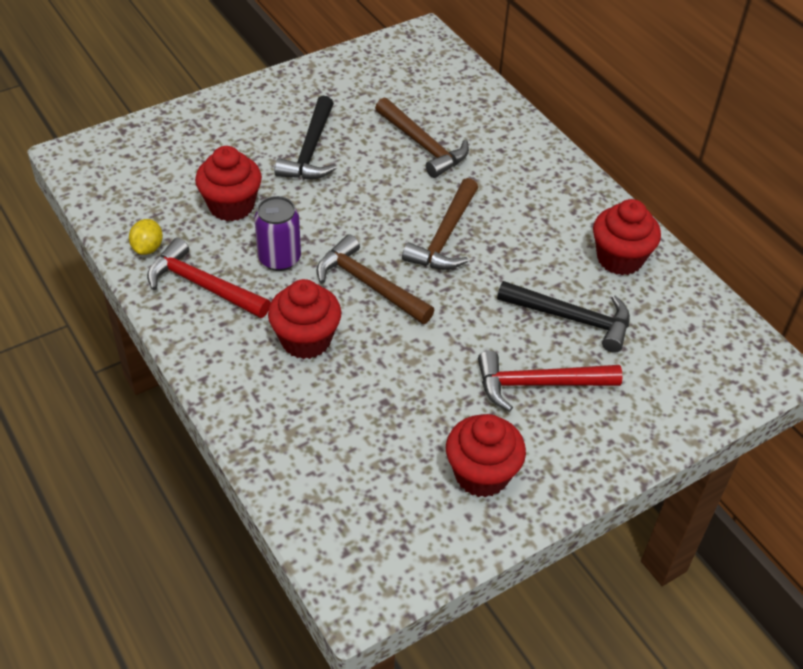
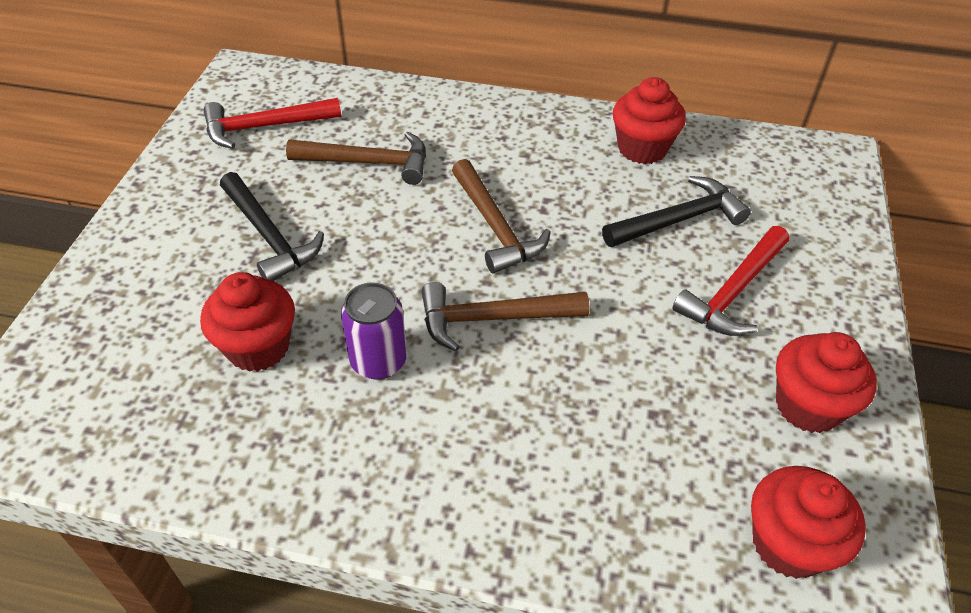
camera: 45 degrees left, 0 degrees up
(148, 248) = (221, 464): yellow lemon -> none
(203, 286) = (337, 453): red hammer -> red hammer (265, 127)
(306, 340) = (511, 418): red cupcake -> red cupcake (788, 544)

